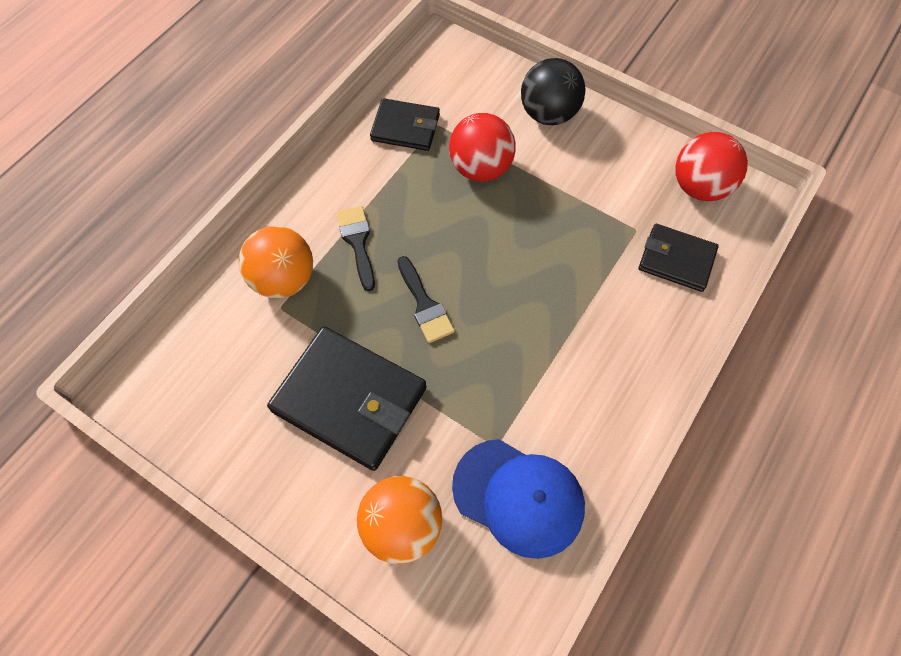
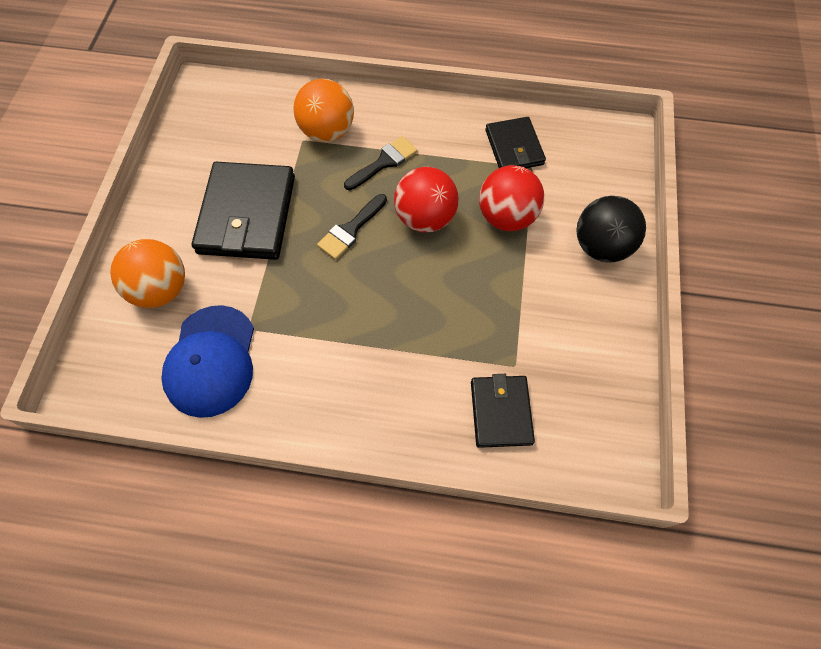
camera: 65 degrees right, 0 degrees up
(699, 187) = (600, 408): red ball -> red ball (425, 218)

